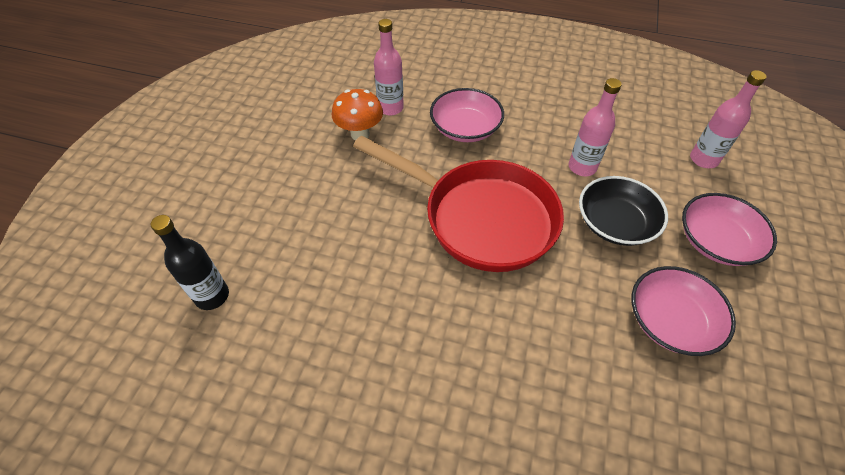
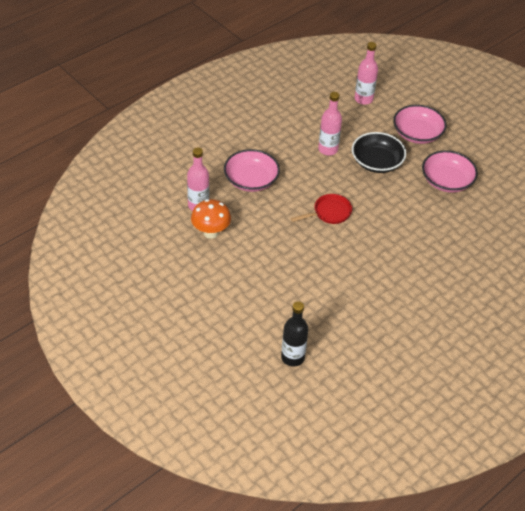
camera: 60 degrees left, 5 degrees down
(480, 217) = (329, 213): red pan -> red pan, size x0.42

